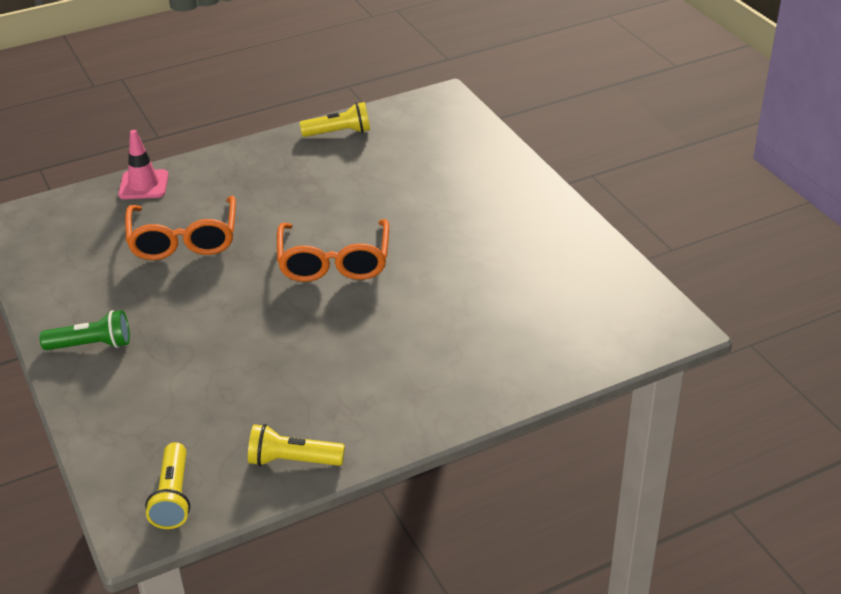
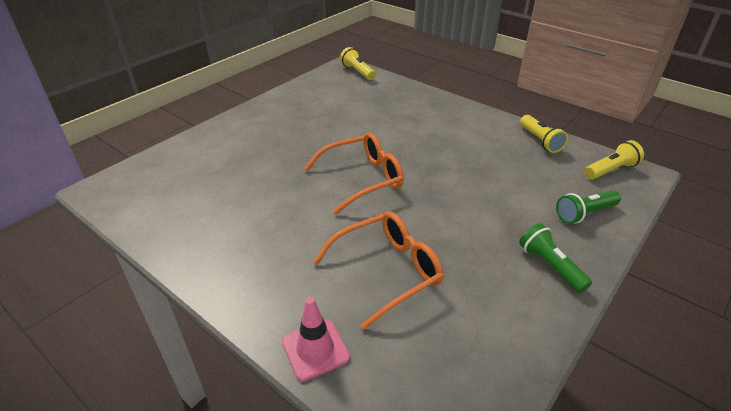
camera: 115 degrees left, 0 degrees up
(128, 416) = (584, 214): none -> green flashlight
(339, 133) = (170, 234): yellow flashlight -> yellow flashlight (357, 72)

